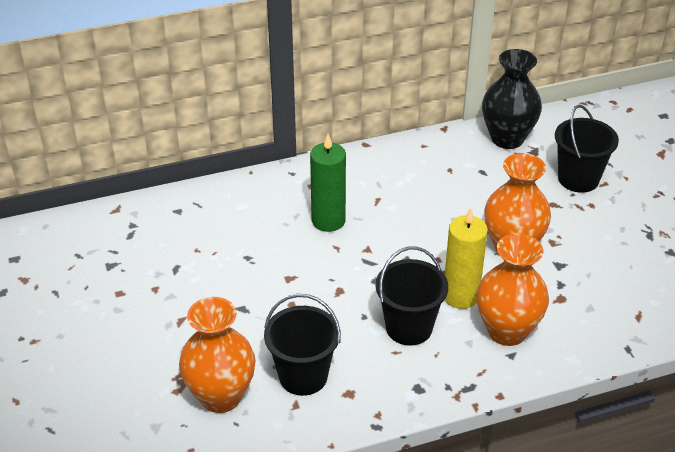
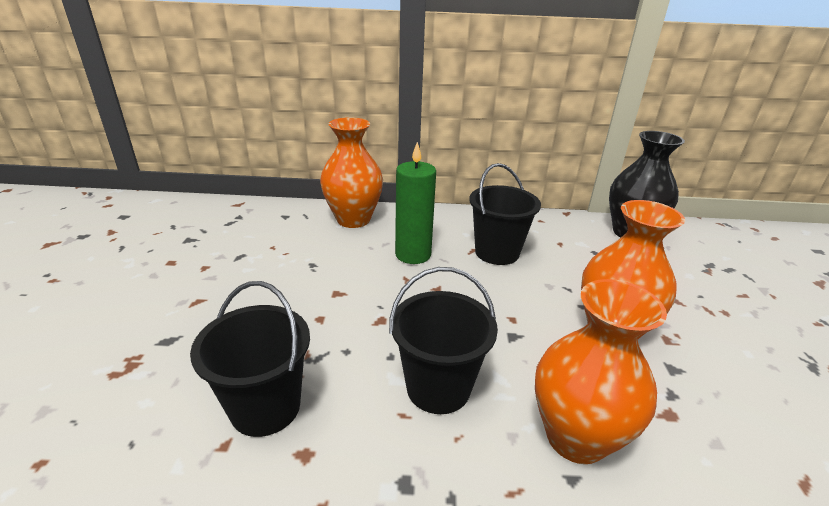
camera: 20 degrees right, 10 degrees down
(221, 396) = (150, 399): orange vase -> orange vase (353, 219)
(461, 296) = (524, 368): yellow candle -> none
(578, 179) = (709, 283): black bucket -> black bucket (497, 252)

